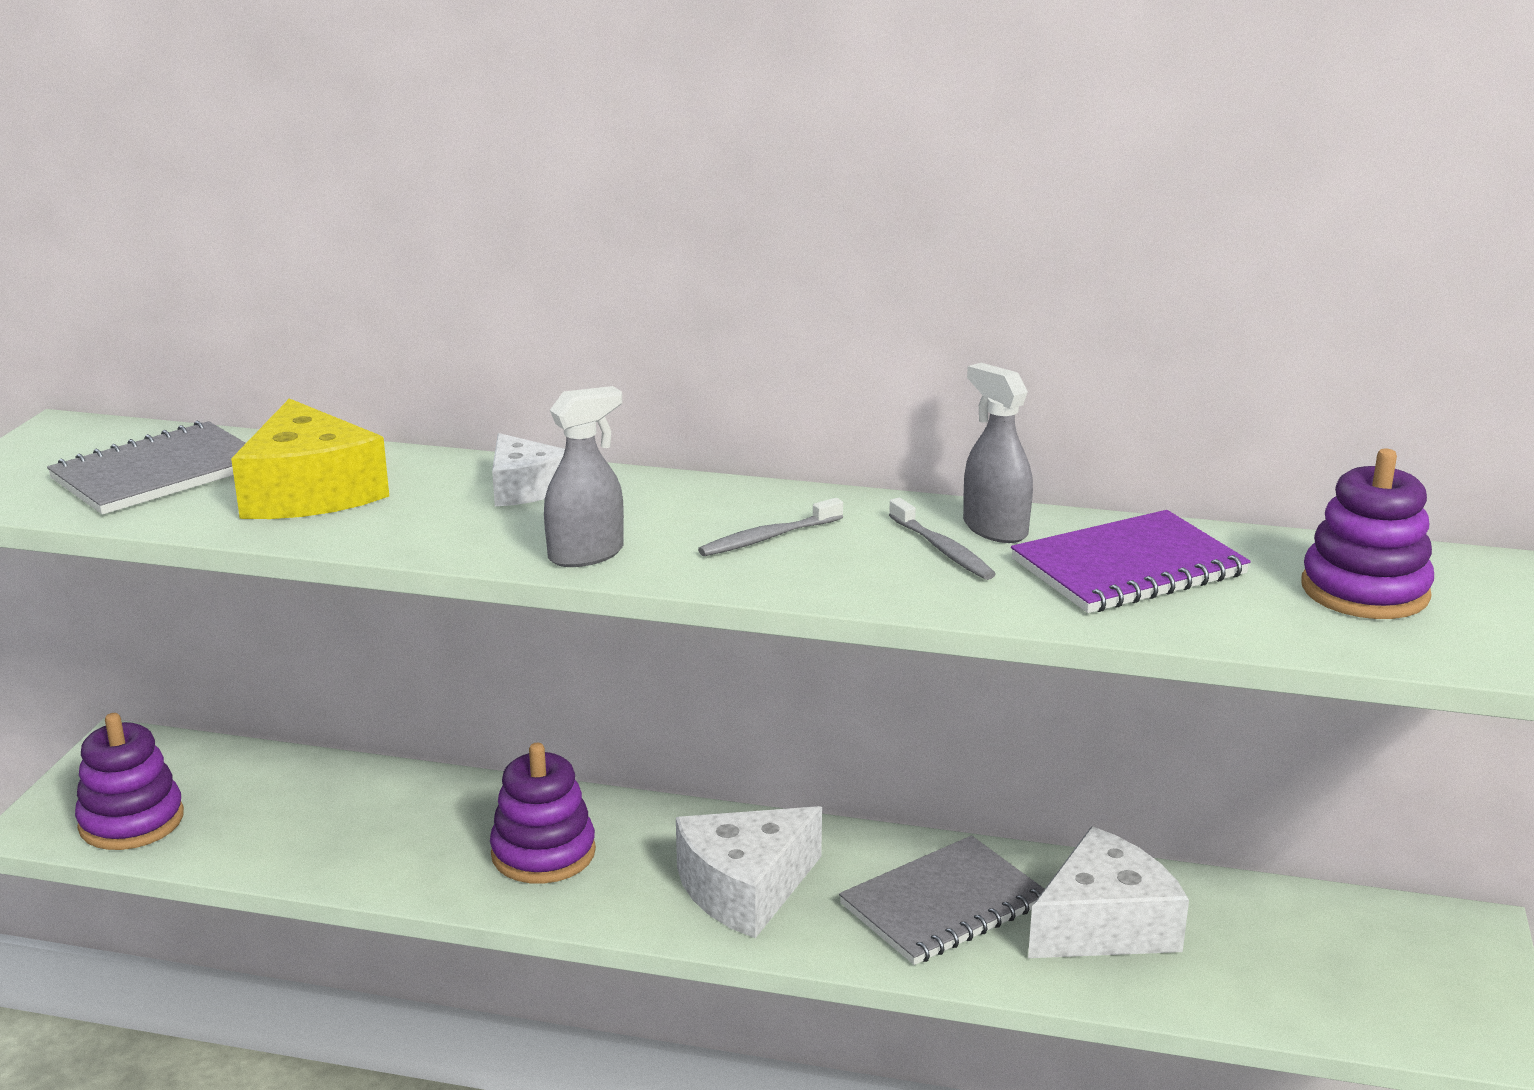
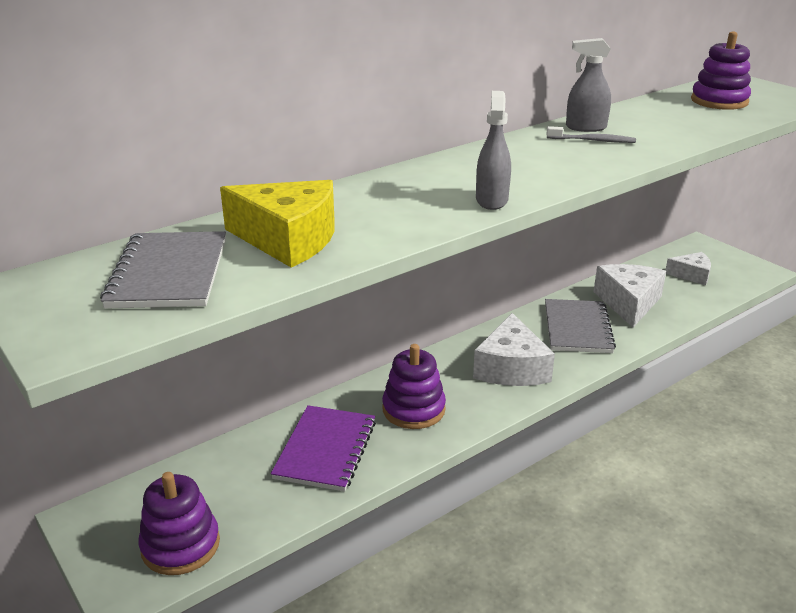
camera: 50 degrees left, 5 degrees up
(525, 488) = (384, 190): white cheese -> white cheese (691, 275)
(768, 538) = (532, 163): grey toothbrush -> none
(1128, 567) = (653, 121): purple notebook -> purple notebook (325, 450)

